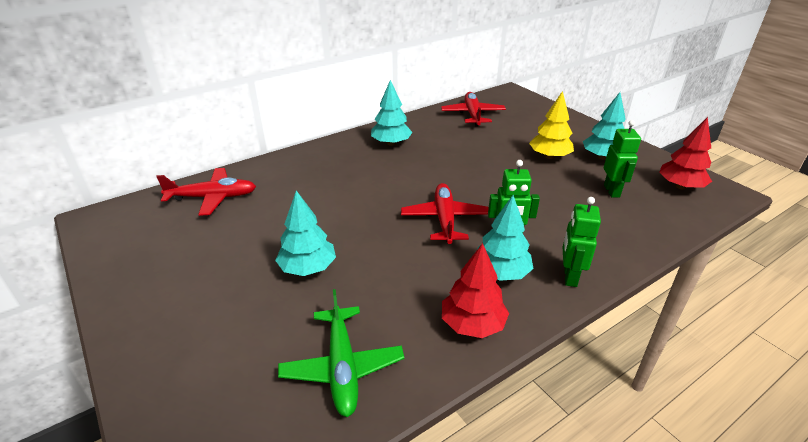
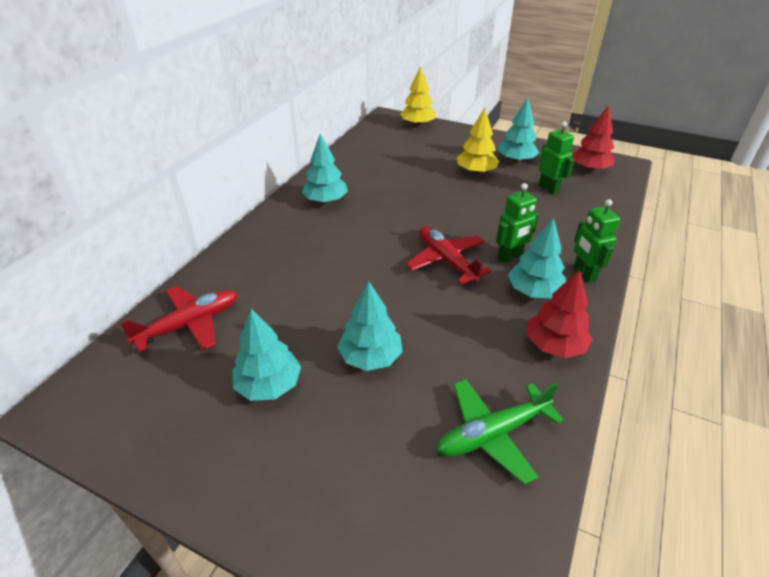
camera: 30 degrees left, 5 degrees up
(220, 257) = (269, 385): none -> turquoise tree
(342, 367) = (492, 434): green plane -> green plane turned 105 degrees clockwise
(472, 115) = (375, 149): red plane -> none
(533, 104) = (417, 124): none -> yellow tree

